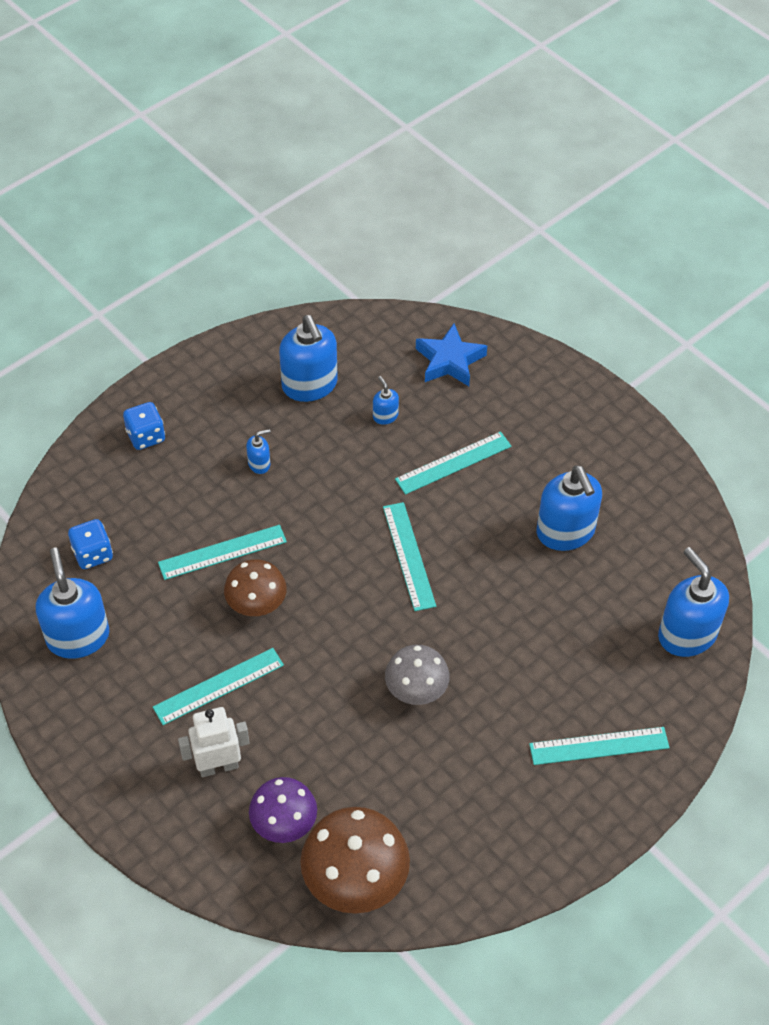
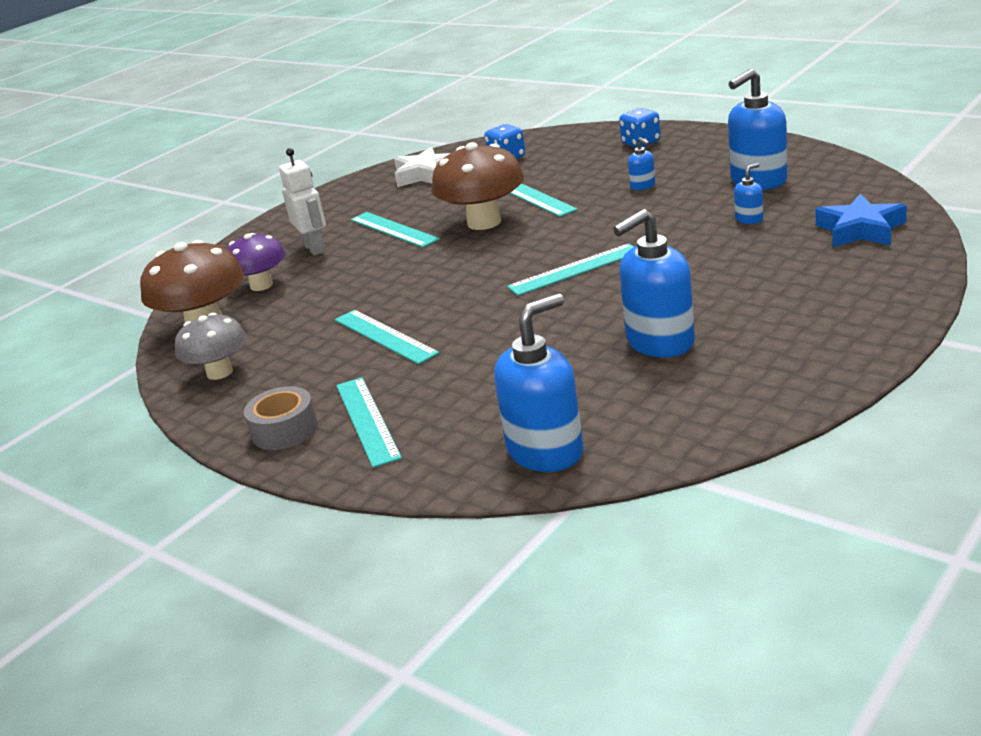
camera: 85 degrees right, 25 degrees down
(78, 637) = (425, 174): blue soap dispenser -> white star
(256, 604) = (484, 222): brown mushroom -> brown mushroom, size x1.55
(416, 690) = (413, 308): grey mushroom -> grey mushroom (219, 372)
(453, 462) = (714, 263): turquoise ruler -> turquoise ruler (385, 336)
(589, 809) = (284, 430): none -> grey tape

